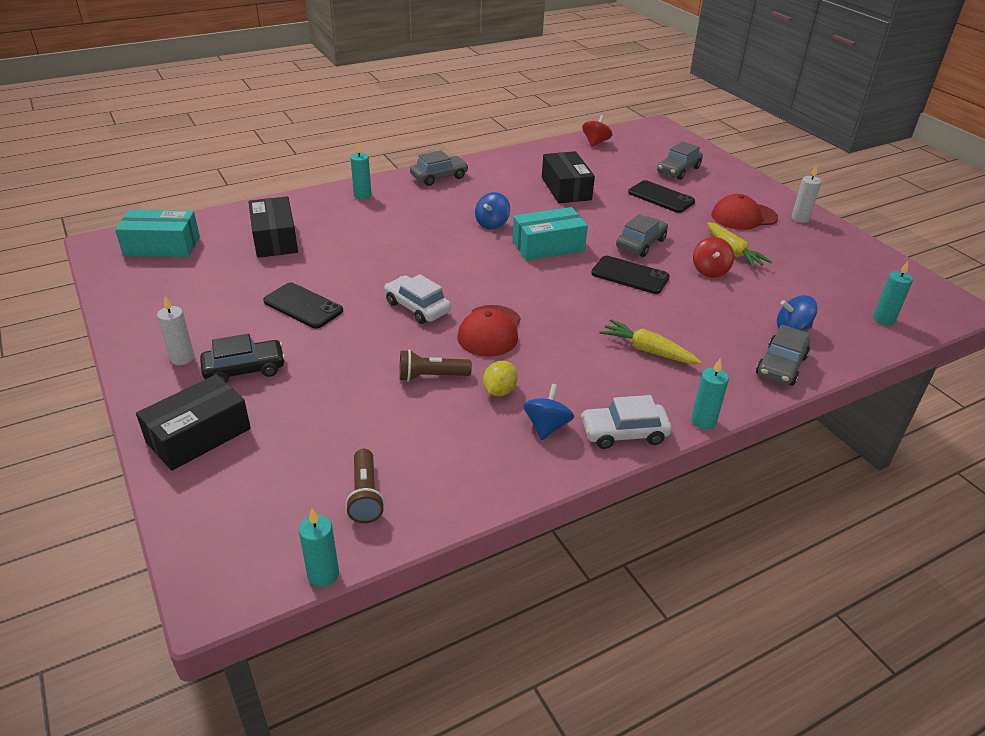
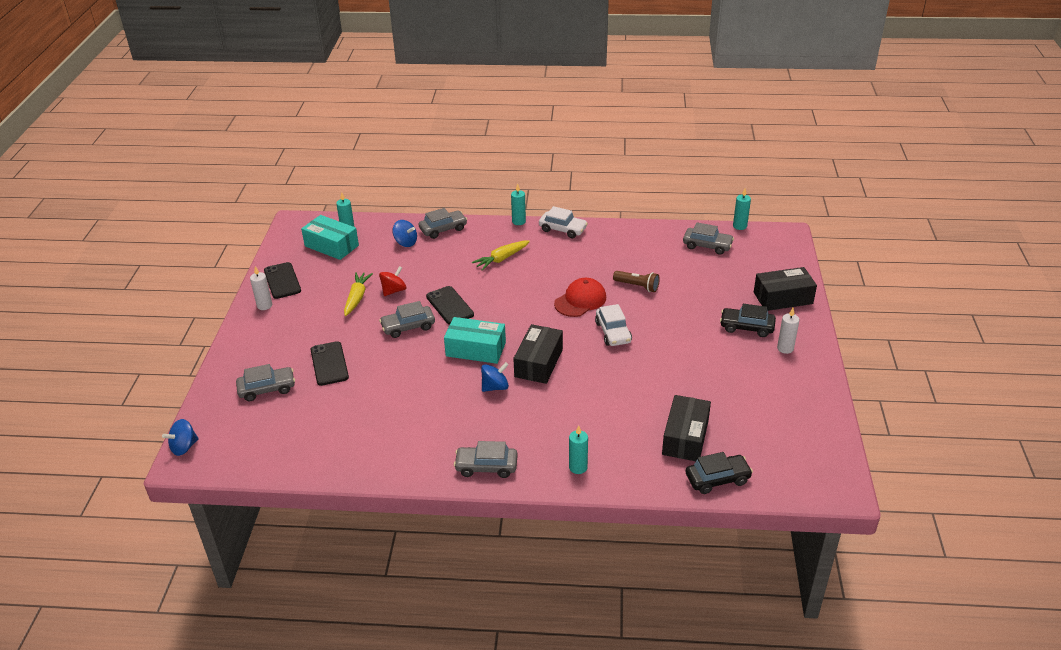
camera: 145 degrees left, 0 degrees up
(162, 246) = (787, 465): turquoise box -> turquoise box (331, 246)
(230, 220) = (717, 479): none -> black car
(303, 306) = (691, 361): black phone -> black phone (282, 281)
(365, 495) = (707, 245): brown flashlight -> grey car
(499, 391) = (606, 267): yellow lemon -> none
(546, 426) = (597, 244): blue spinning top -> blue spinning top (184, 447)
(566, 188) = (391, 404): black box -> black box (538, 363)
(595, 142) = (281, 459): red spinning top -> none
(648, 350) = (501, 259): yellow carrot -> yellow carrot turned 75 degrees clockwise
(743, 217) = (300, 322): red cap -> none

